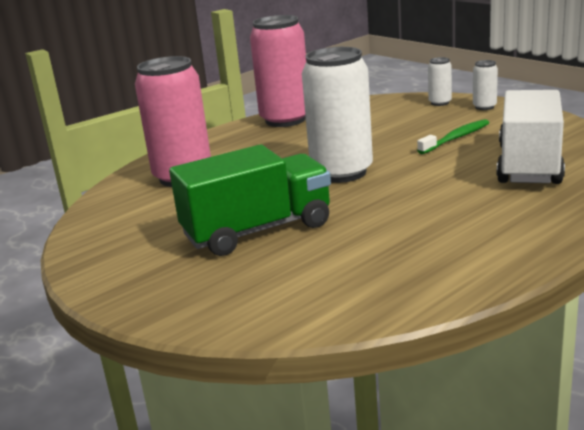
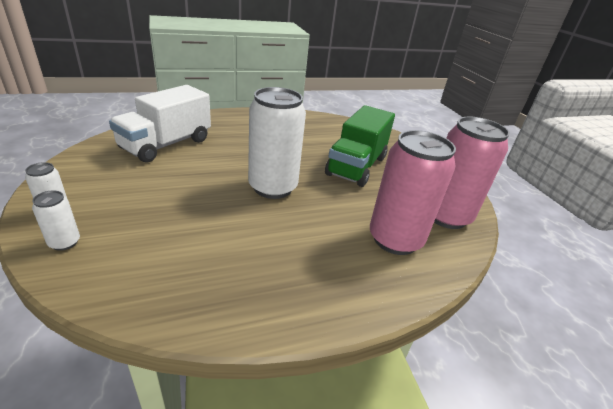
camera: 165 degrees left, 10 degrees up
(257, 230) = (356, 166): green truck -> green truck turned 60 degrees counterclockwise
(285, 120) = (243, 304): pink can -> pink can (446, 216)
(456, 138) = (155, 184): green toothbrush -> none

